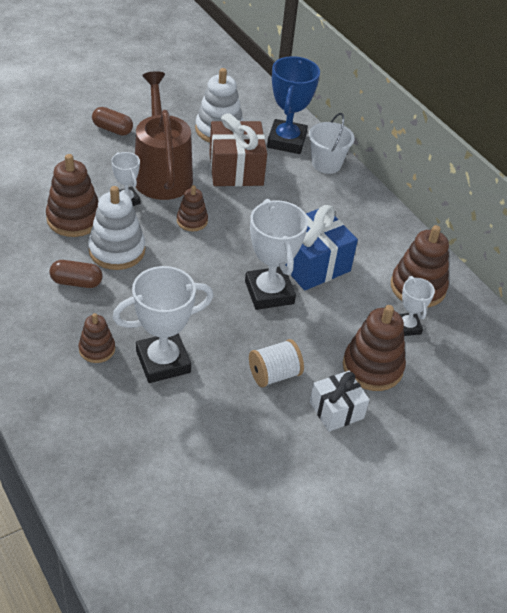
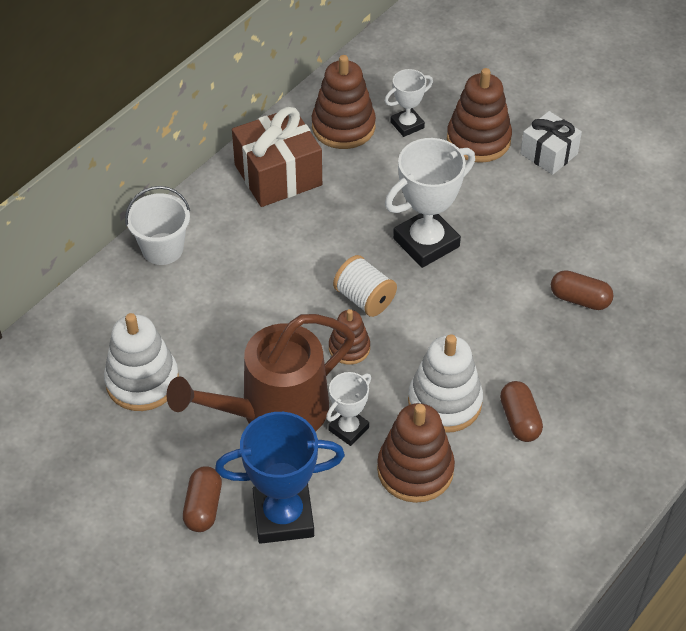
camera: 105 degrees left, 5 degrees up
(97, 349) = (601, 360): brown stacking toy -> none
(163, 362) = (580, 299): white trophy -> brown capsule
(236, 169) = (222, 336): brown gift -> brown gift (278, 175)
(274, 374) = (537, 208): white spool -> white spool (364, 299)
(286, 141) = (132, 301): blue trophy -> blue trophy (283, 517)
(312, 264) = (358, 218): blue gift -> none

